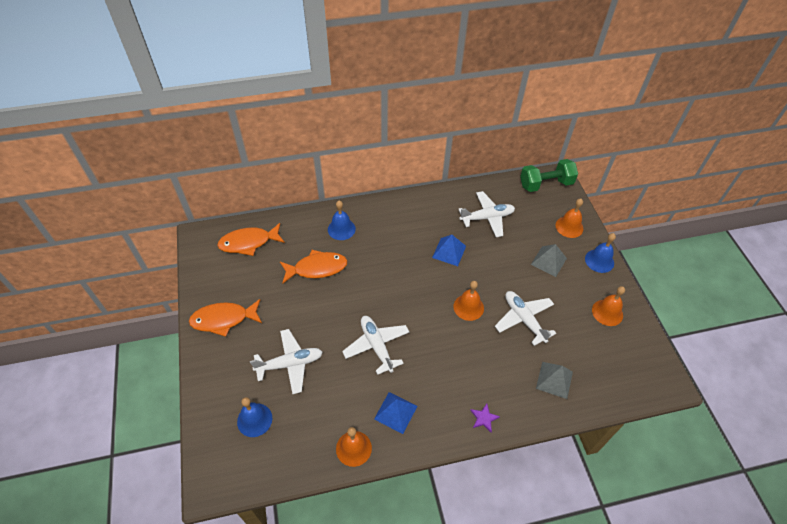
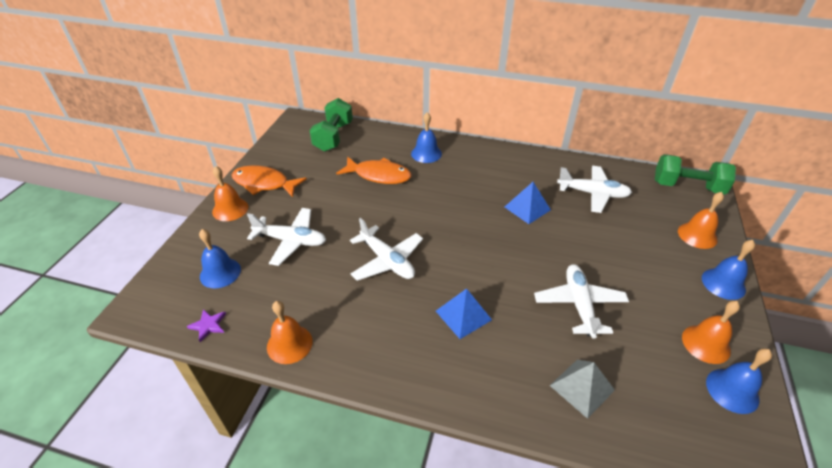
camera: 30 degrees right, 10 degrees down
(248, 243) = (333, 137): orange fish -> green dumbbell
(376, 346) = (387, 261): white plane -> white plane turned 135 degrees clockwise
(395, 412) = (360, 331): blue pyramid -> blue pyramid (463, 315)
(468, 307) = (516, 266): orange bell -> orange bell (230, 209)
(484, 418) = (459, 386): purple star -> purple star (208, 325)
(548, 261) = (648, 259): grey pyramid -> none
(633, 338) = (732, 390): none -> blue bell

